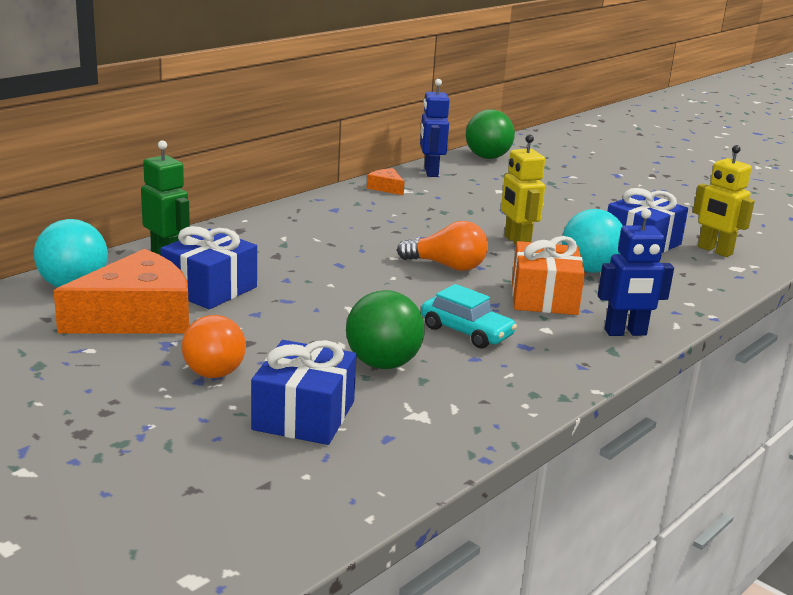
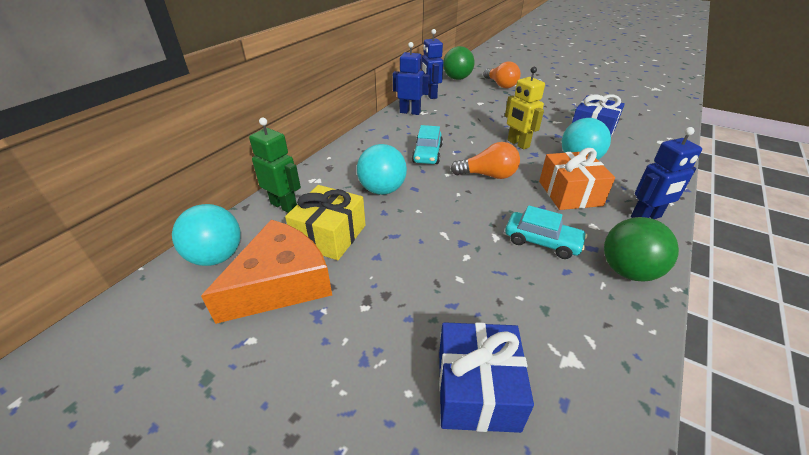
camera: 10 degrees left, 15 degrees up
(209, 289) = (330, 235): blue gift -> yellow gift
(211, 365) = (366, 335): orange light bulb -> orange light bulb (500, 85)
(297, 260) = (382, 190): none -> turquoise ball
(380, 234) = (427, 154): none -> turquoise car
(383, 364) = (504, 296): green ball -> green ball (628, 271)
(386, 188) = (410, 112): orange cheese -> blue robot
(714, 251) = (638, 129): yellow robot -> none

